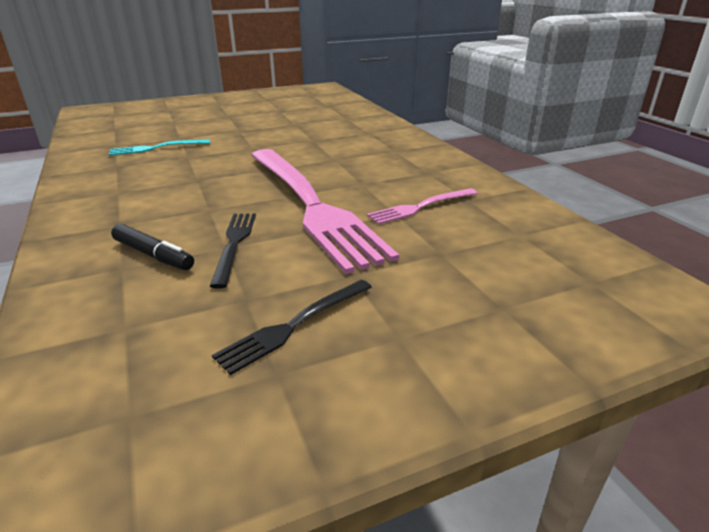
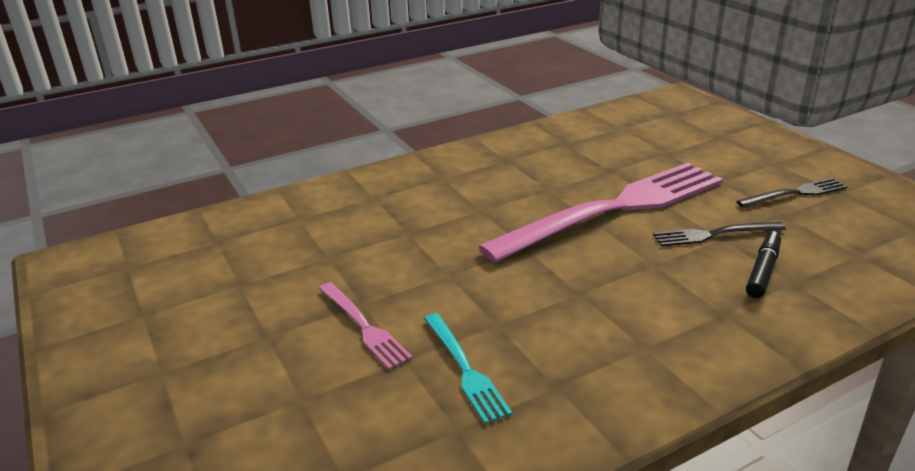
camera: 95 degrees left, 0 degrees up
(294, 325) = (795, 193): black fork -> black fork turned 60 degrees counterclockwise
(420, 207) = (592, 161): pink fork -> pink fork (364, 326)

